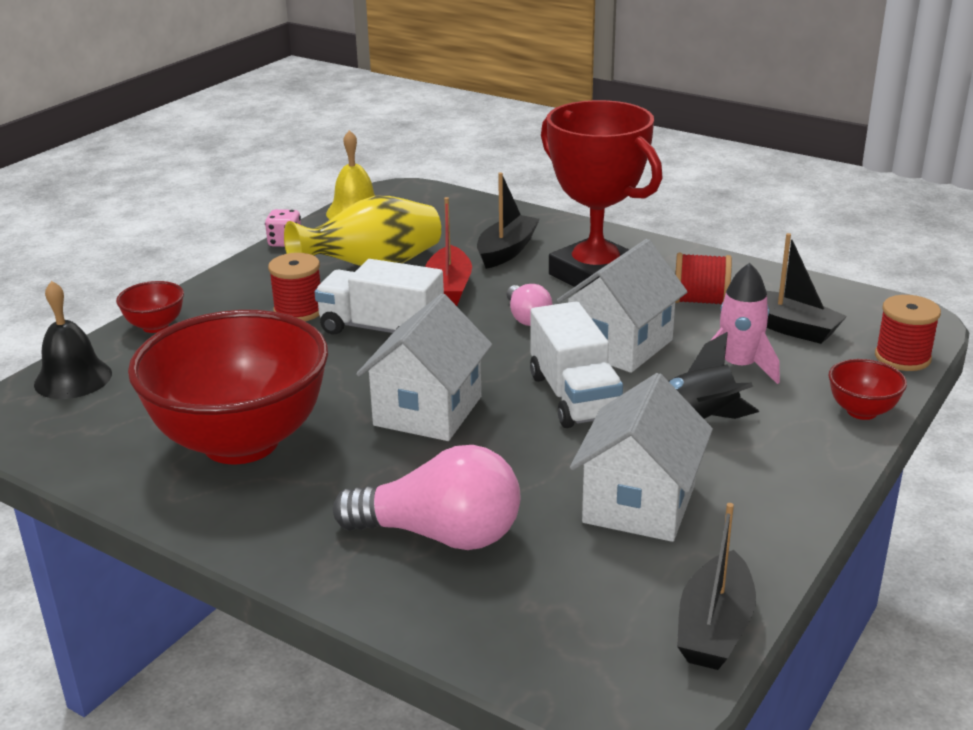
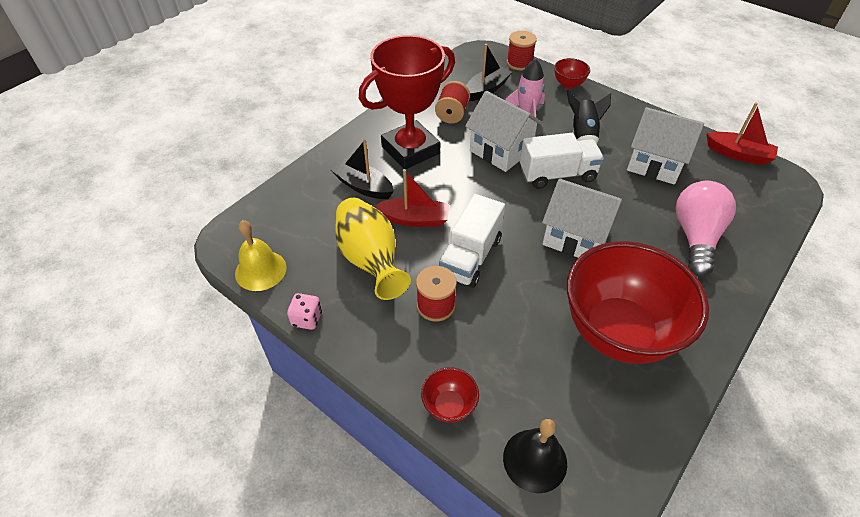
camera: 85 degrees left, 20 degrees up
(527, 317) = (463, 185): pink light bulb -> none
(714, 628) = (738, 154): black boat -> red boat

